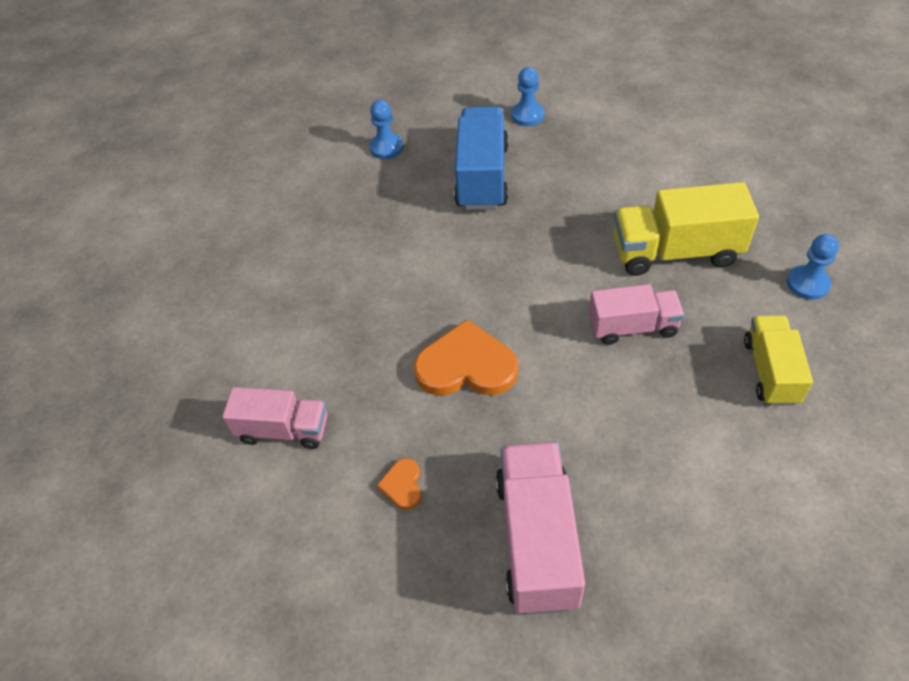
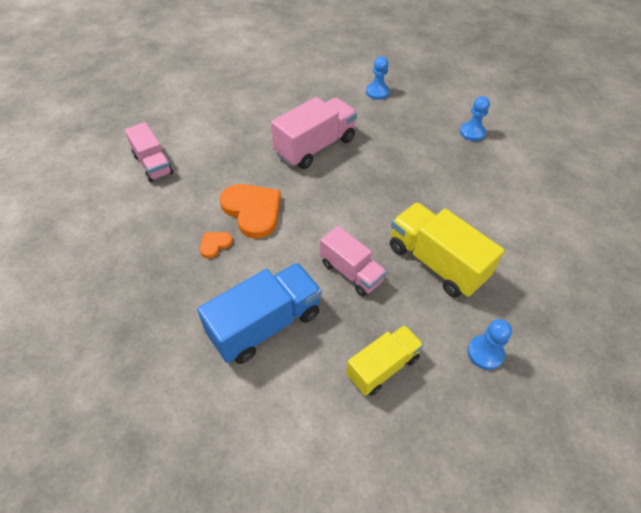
camera: 45 degrees right, 0 degrees up
(402, 485) = (152, 228): orange heart -> orange heart (215, 244)
(482, 177) = (399, 141): blue truck -> blue truck (265, 324)
(537, 540) = (157, 307): pink truck -> pink truck (315, 147)

